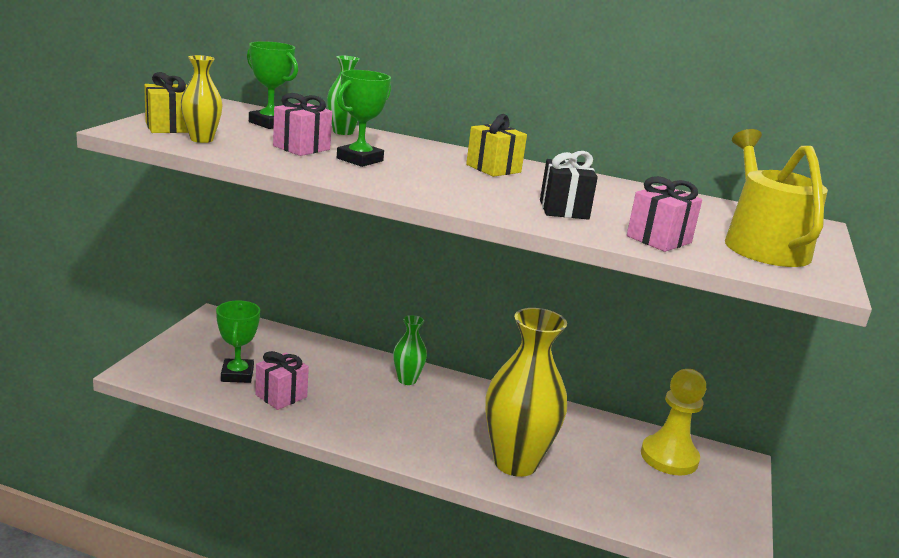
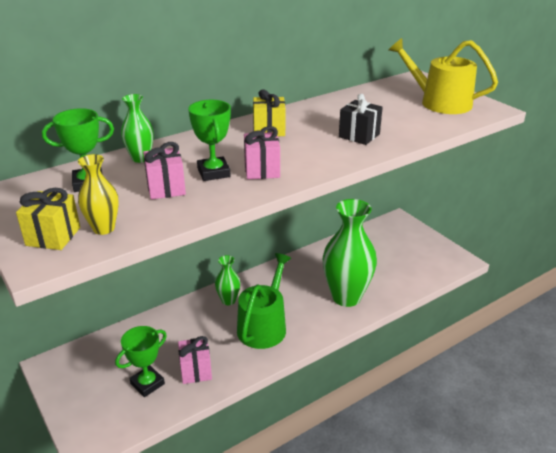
camera: 50 degrees left, 10 degrees up
(237, 375) = (147, 384): green trophy -> green trophy turned 75 degrees counterclockwise
(393, 417) = (264, 326): none -> green watering can
(515, 462) = (346, 297): yellow vase -> green vase
(659, 239) = (420, 126): pink gift -> pink gift (262, 170)
(669, 457) = (379, 240): yellow pawn -> none

